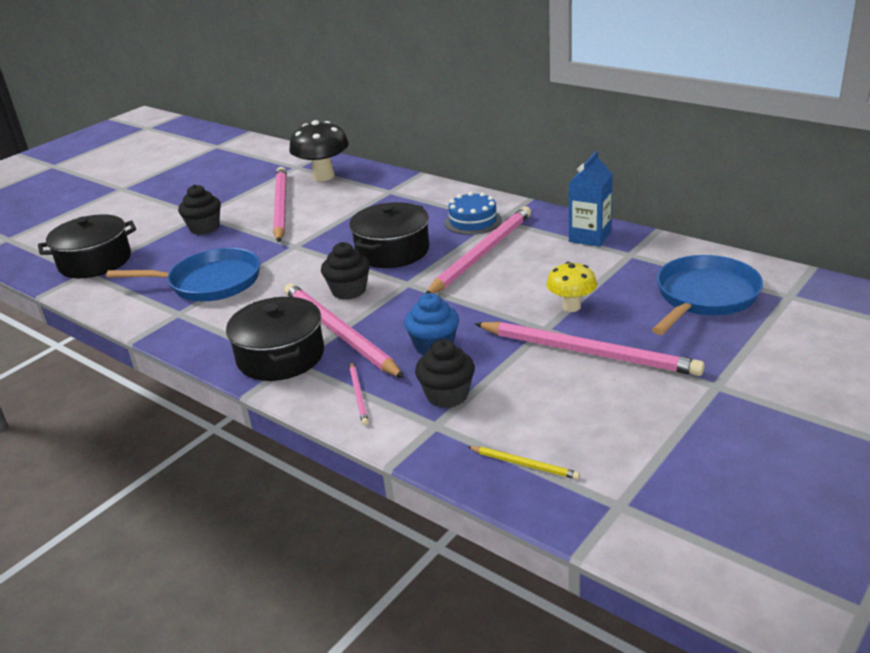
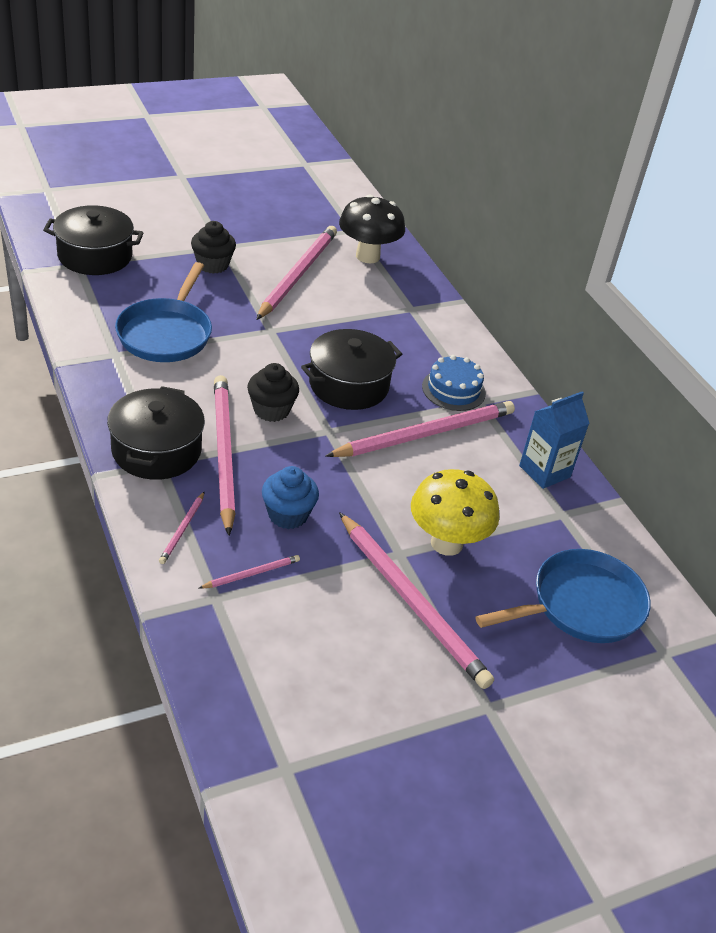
camera: 20 degrees right, 10 degrees up
(209, 282) = (166, 333): blue pan -> blue pan turned 75 degrees clockwise
(447, 395) = (252, 574): black cupcake -> pink pencil
(524, 464) = (249, 682): yellow pencil -> none
(571, 307) = (446, 543): yellow mushroom -> yellow mushroom, size x1.62

